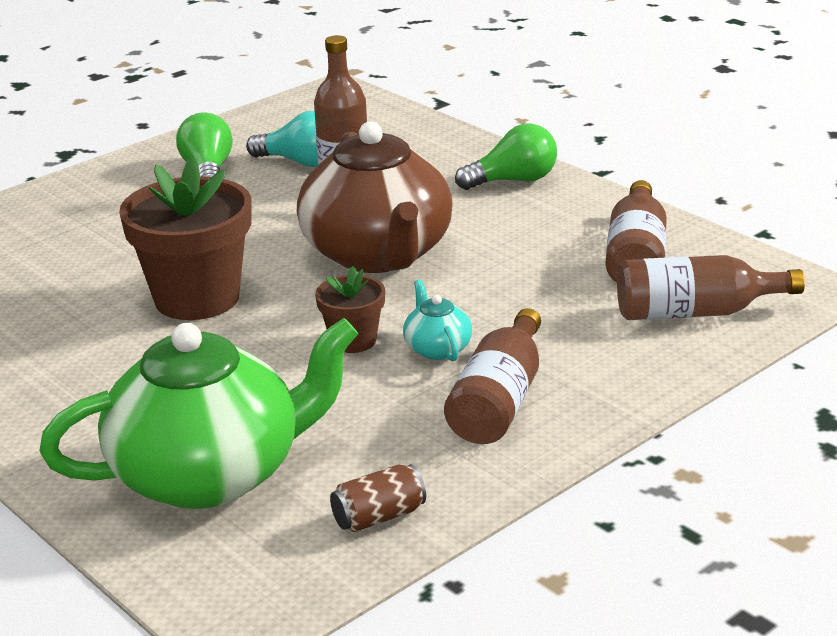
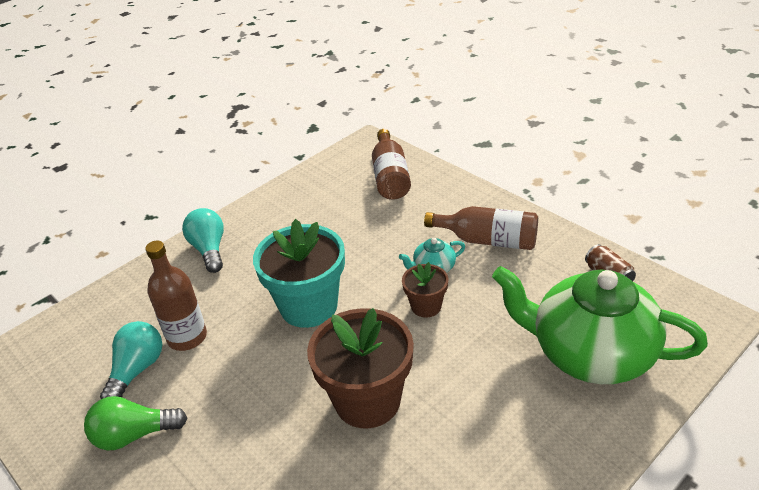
camera: 90 degrees left, 10 degrees up
(210, 474) = (590, 353): green teapot -> green teapot turned 45 degrees counterclockwise
(378, 254) = (309, 306): brown teapot -> turquoise flower pot
(513, 181) = (209, 249): green light bulb -> turquoise light bulb
(636, 256) = (325, 196): brown bottle -> none

